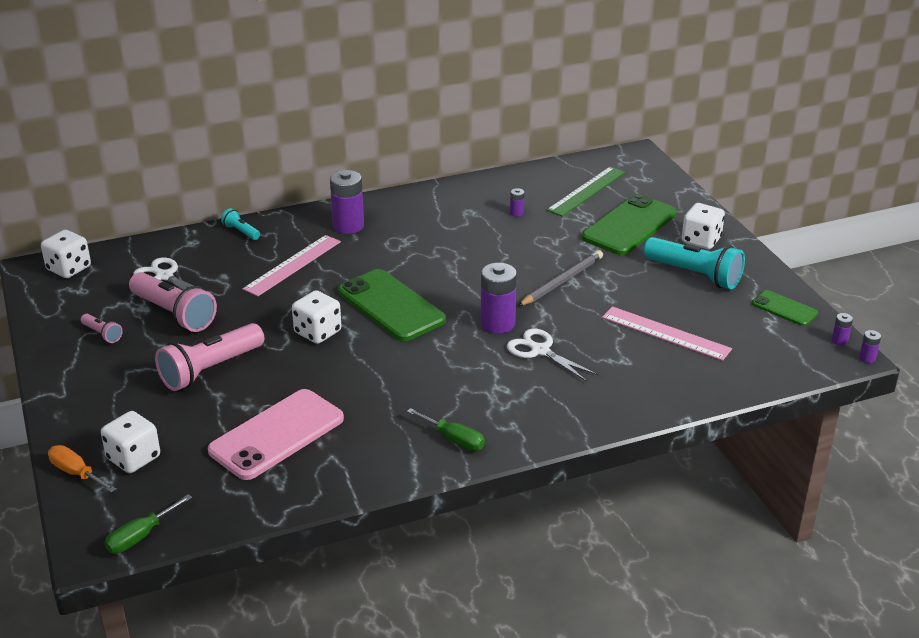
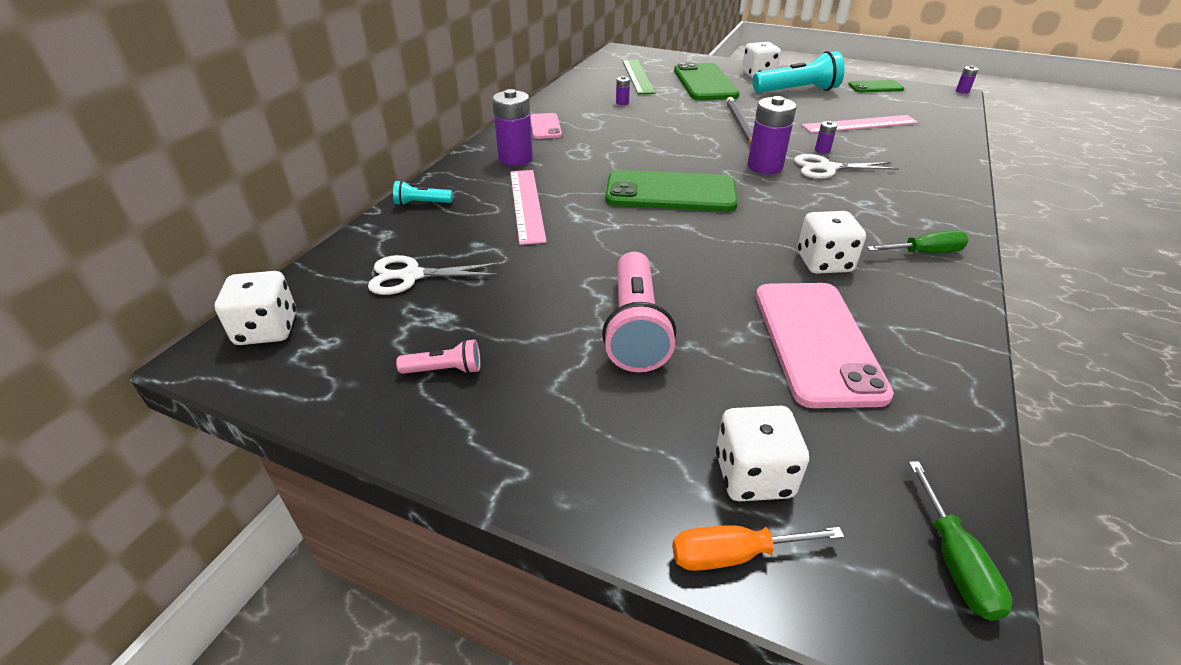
camera: 45 degrees left, 5 degrees up
(174, 314) = (492, 302): pink flashlight -> none
(317, 332) = (659, 240): white dice -> white dice (824, 263)
(417, 208) = (545, 126): none -> pink phone
(839, 340) = (933, 89): purple battery -> purple battery (822, 150)

